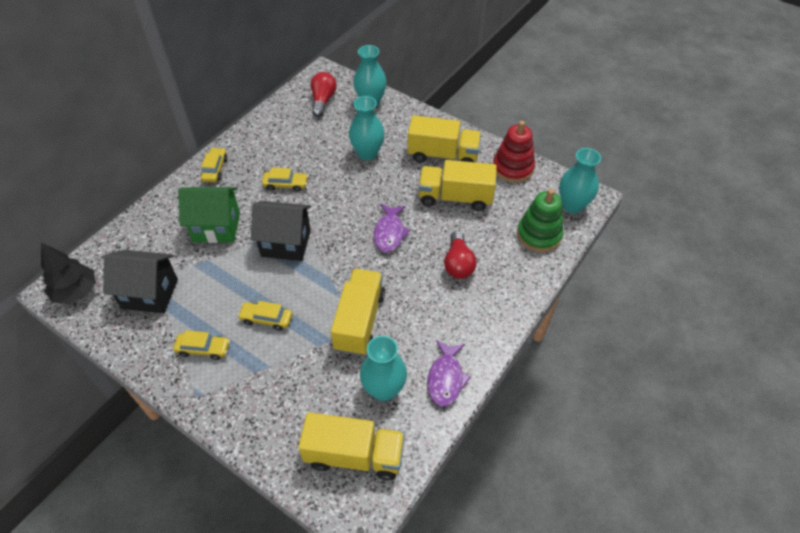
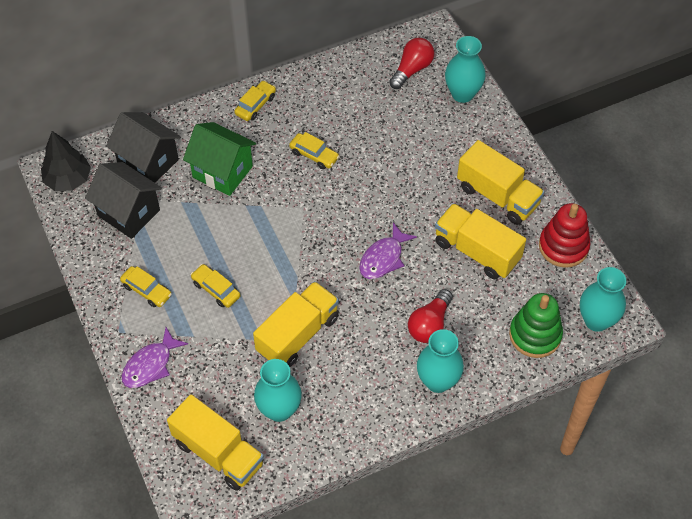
camera: 30 degrees right, 5 degrees up
(286, 243) = (277, 221): black house -> black house (148, 162)
(367, 153) = (419, 156): turquoise vase -> turquoise vase (437, 381)
(446, 378) = (341, 429): purple fish -> purple fish (150, 365)

